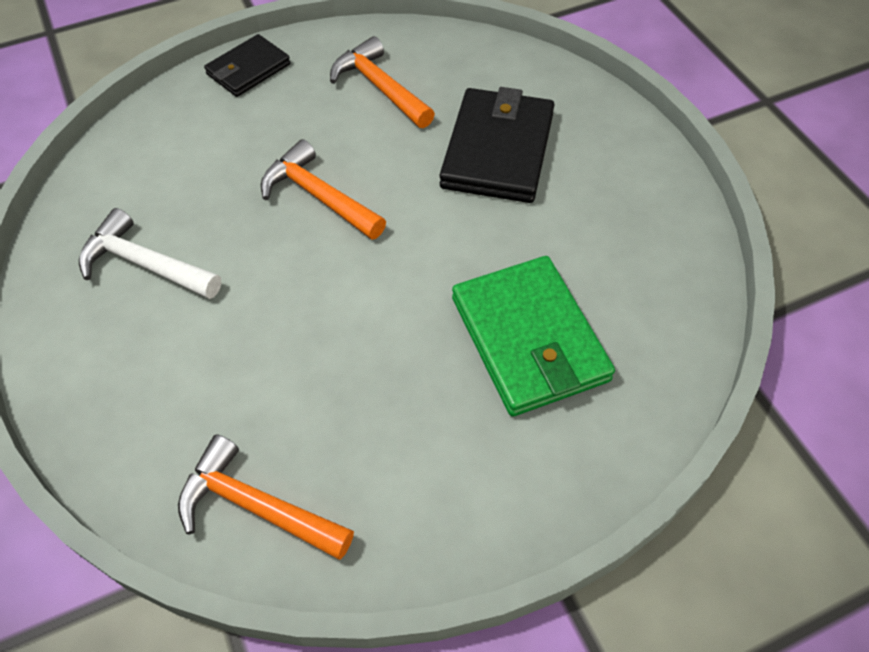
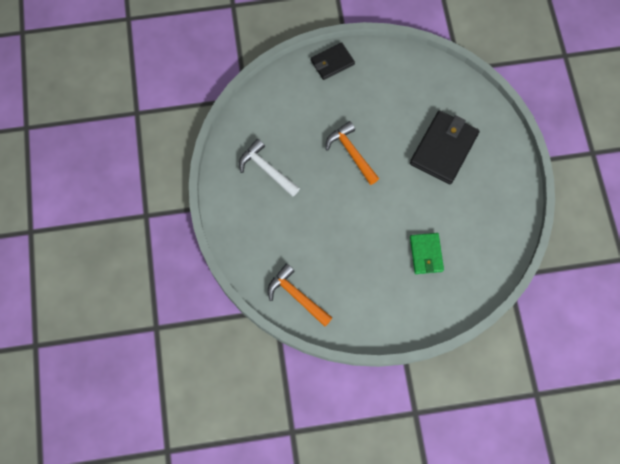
camera: 15 degrees right, 15 degrees up
(379, 87) = (396, 92): orange hammer -> none
(529, 339) = (426, 254): green wallet -> green wallet, size x0.59

